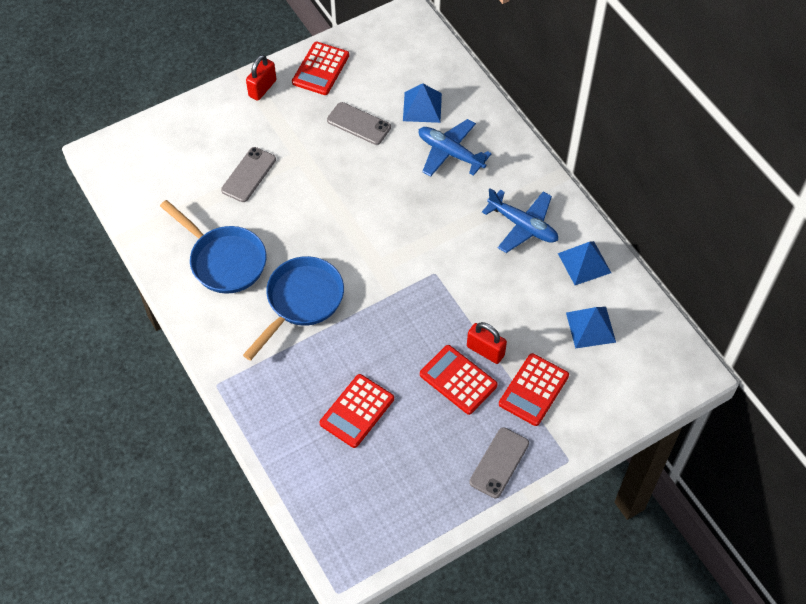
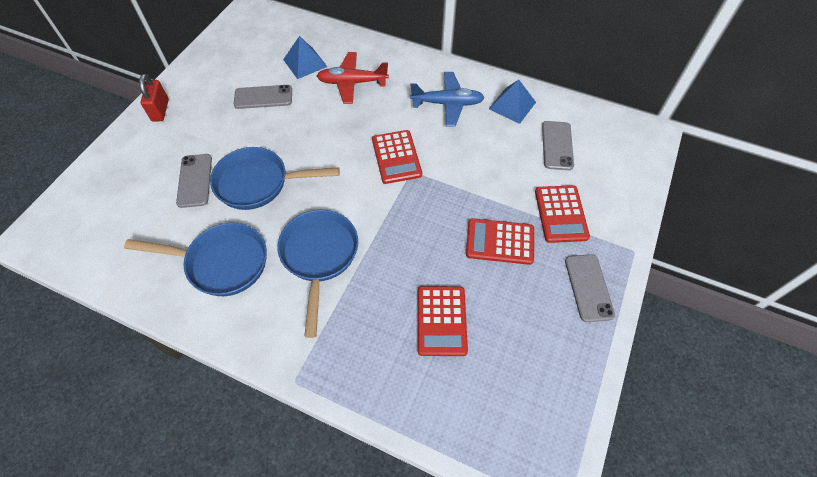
camera: 35 degrees left, 0 degrees up
(297, 207) = (258, 183): none -> blue pan
(320, 69) = (202, 74): red calculator -> red calculator (396, 157)
(450, 153) = (352, 83): blue plane -> red plane
(485, 351) = (500, 206): red padlock -> none
(590, 327) = (557, 145): blue pyramid -> grey phone

